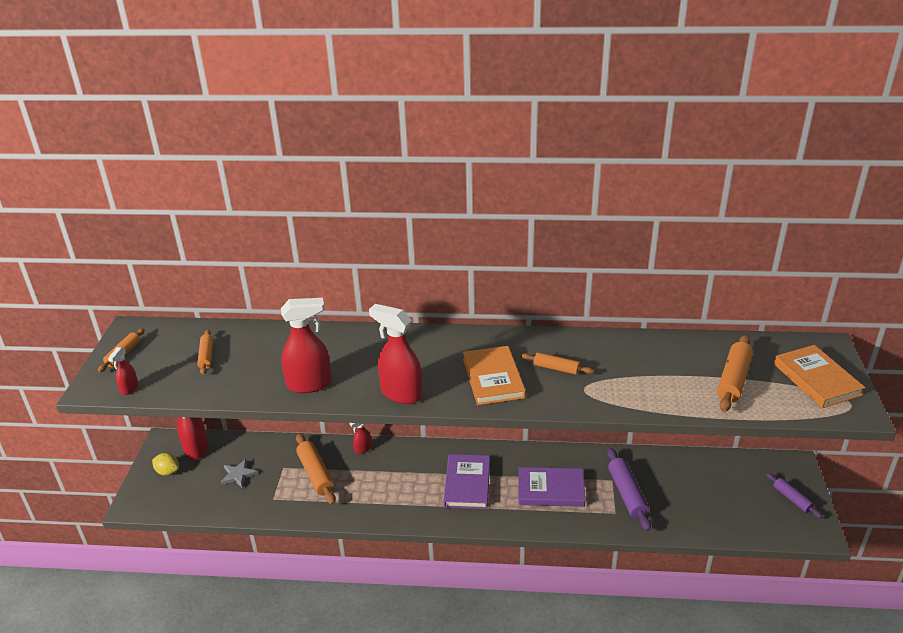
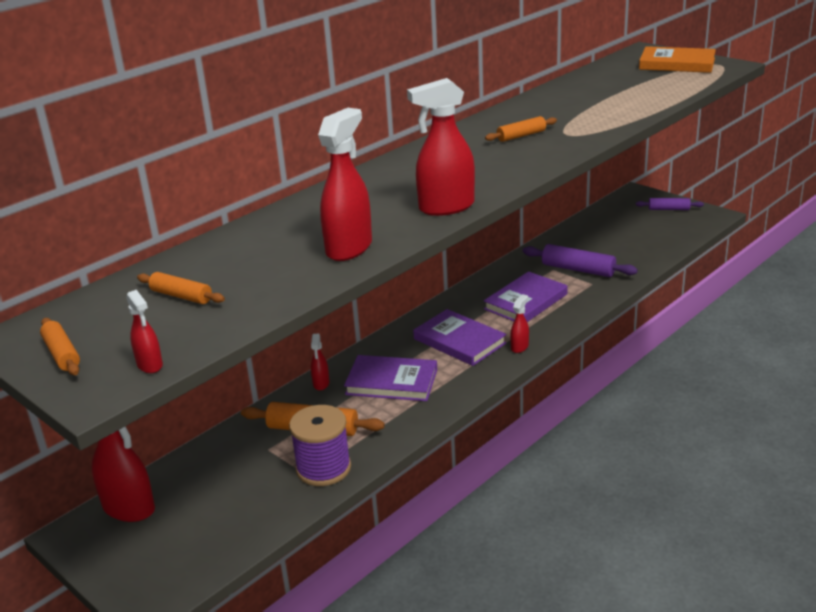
camera: 50 degrees left, 5 degrees down
(168, 472) = (135, 549): yellow lemon -> none
(238, 475) = (230, 488): grey star -> none
(283, 502) = (323, 468): none -> purple spool
(392, 479) = (391, 382): none -> purple book
(489, 518) = (519, 347): none -> red spray bottle
(493, 378) = (492, 163): orange book -> none
(733, 380) = (638, 85): orange rolling pin -> none

